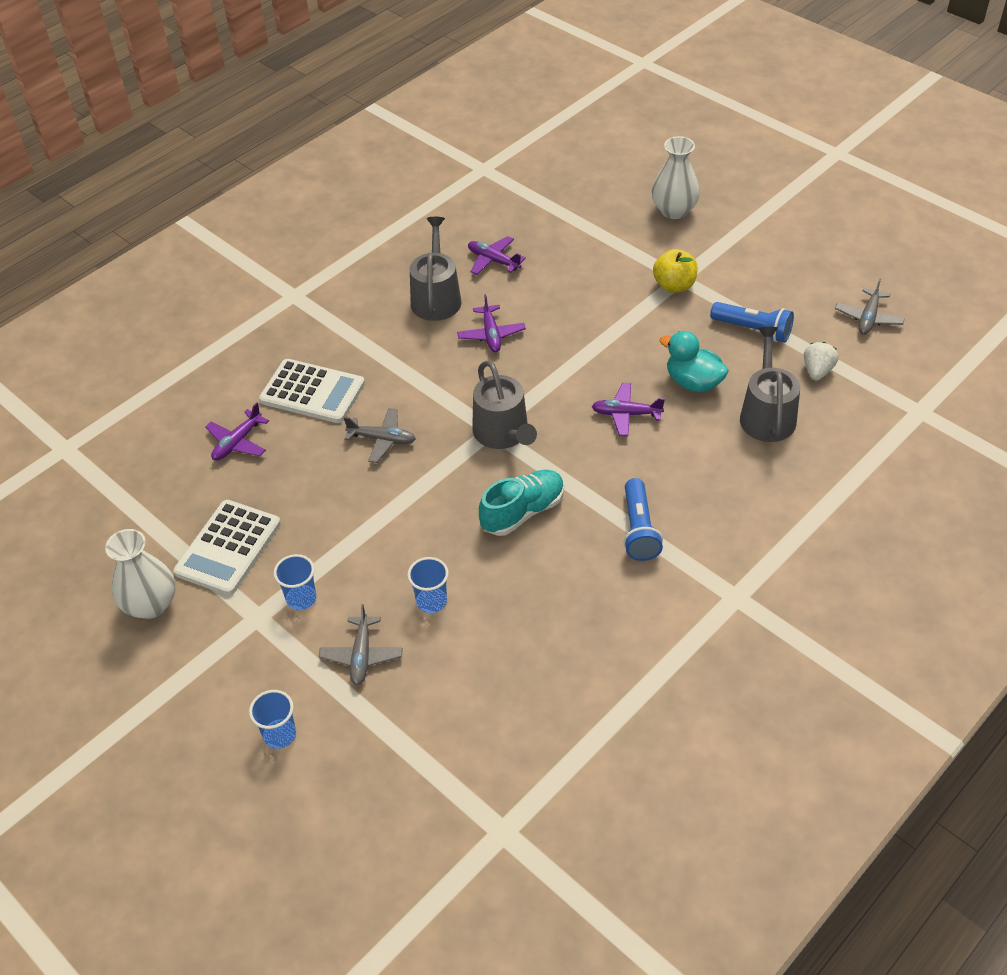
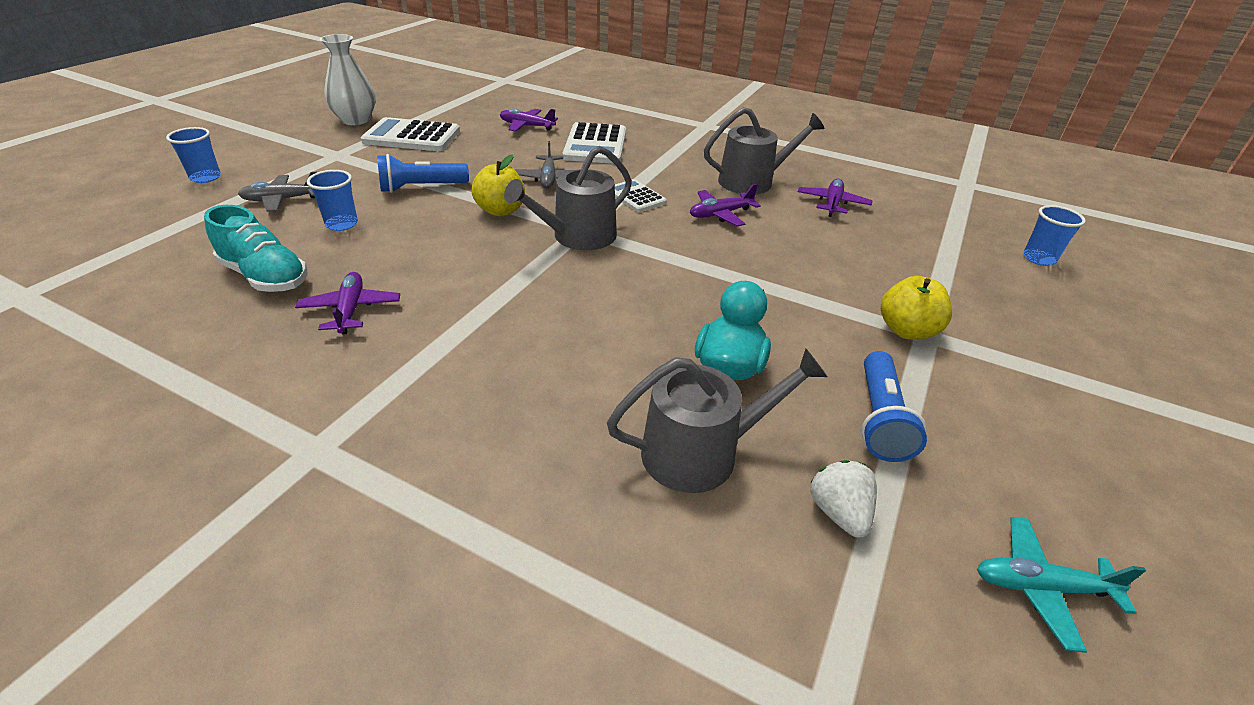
camera: 70 degrees right, 10 degrees down
(301, 598) = (354, 168): blue cup -> blue cup (1038, 258)
(439, 481) = (500, 211): none -> yellow apple
(441, 382) = (636, 197): none -> white calculator
(523, 512) = (464, 260): turquoise shoe -> turquoise shoe (265, 276)
(626, 414) = (642, 314): purple plane -> purple plane (351, 310)
(639, 529) = (443, 344): blue flashlight -> blue flashlight (421, 188)
(674, 210) = (1056, 316): white vase -> none
(817, 371) = (838, 512): white strawberry -> white strawberry turned 105 degrees counterclockwise
(868, 318) = (1041, 587): grey plane -> turquoise plane

